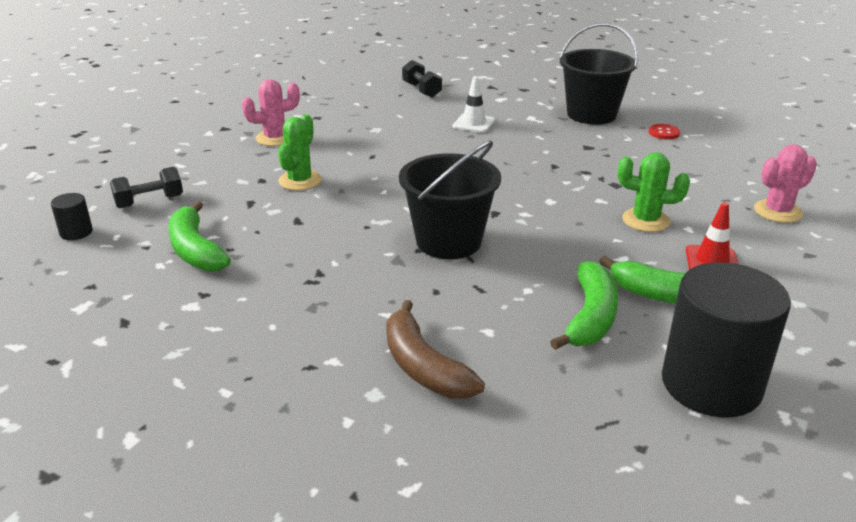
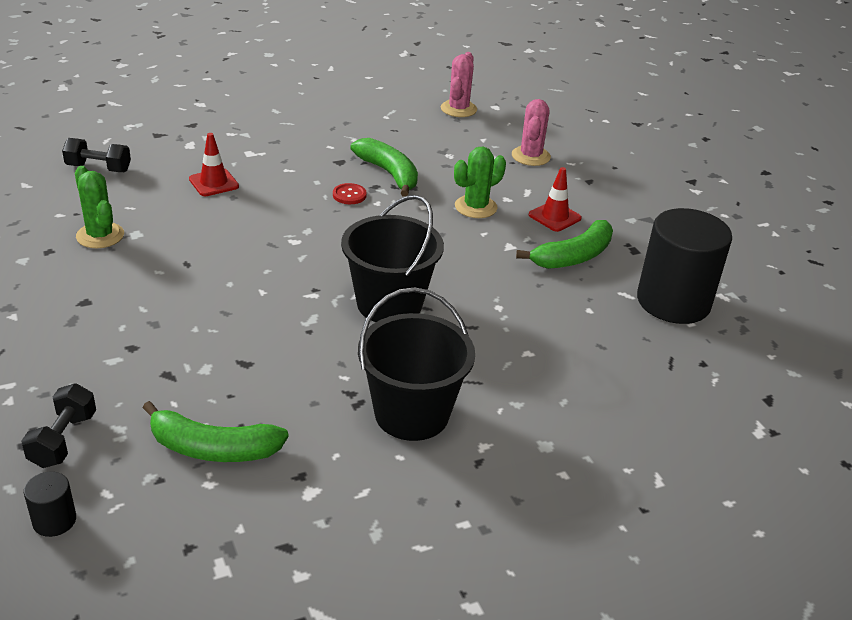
camera: 55 degrees left, 5 degrees up
(275, 138) = (52, 297): pink cactus -> pink cactus (458, 109)
(300, 181) = (170, 326): green cactus -> green cactus (100, 235)
(423, 366) = (538, 405): brown banana -> none
(473, 123) = (214, 183): white traffic cone -> red traffic cone
(590, 317) = (560, 301): green banana -> green banana (389, 174)
(591, 114) = (291, 127): black bucket -> black bucket (411, 414)
(664, 133) = (369, 121): red button -> red button (349, 195)

